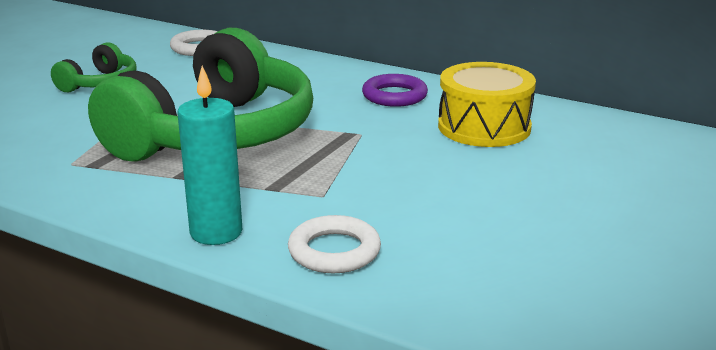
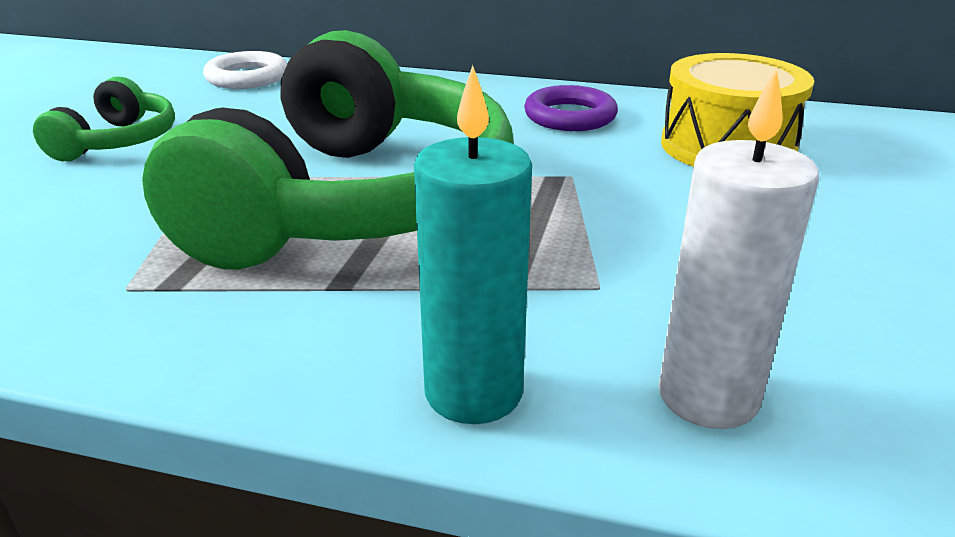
camera: 15 degrees left, 5 degrees up
(334, 251) = (708, 396): white ring -> white candle

